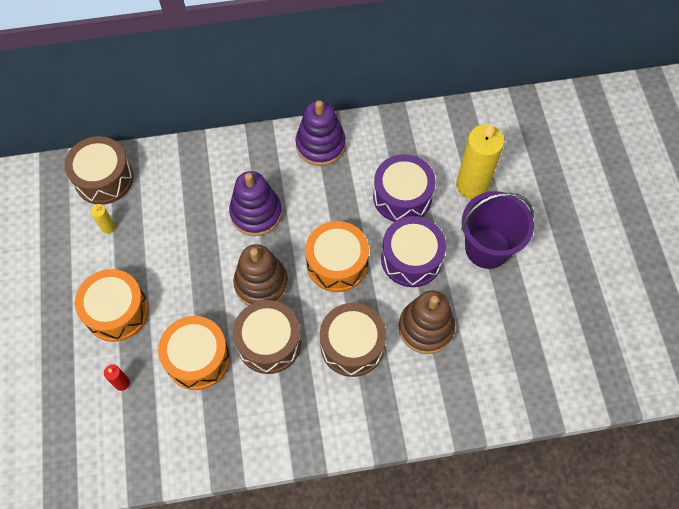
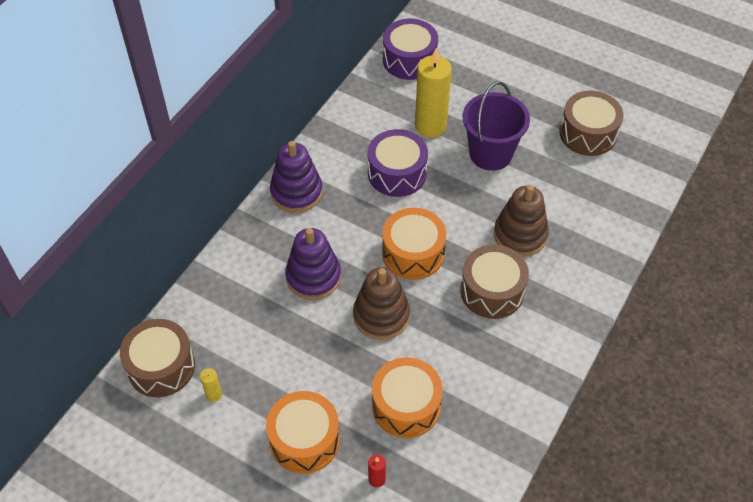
camera: 50 degrees left, 10 degrees down
(269, 342) = (438, 345): brown drum -> brown drum (588, 133)
(411, 259) = (455, 204): purple drum -> purple drum (409, 60)

